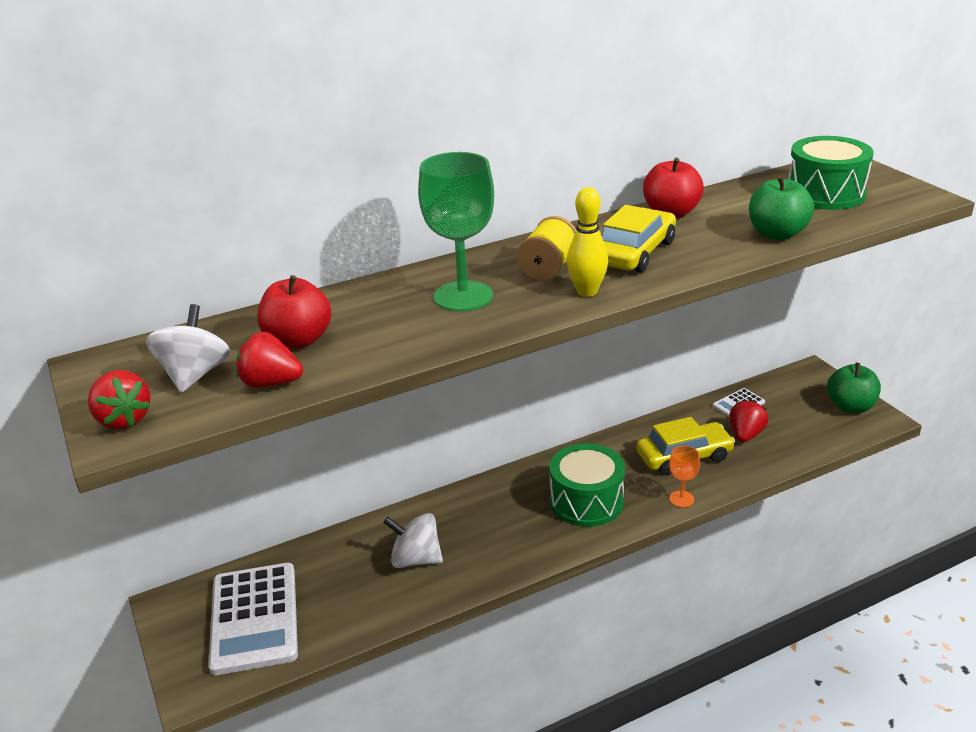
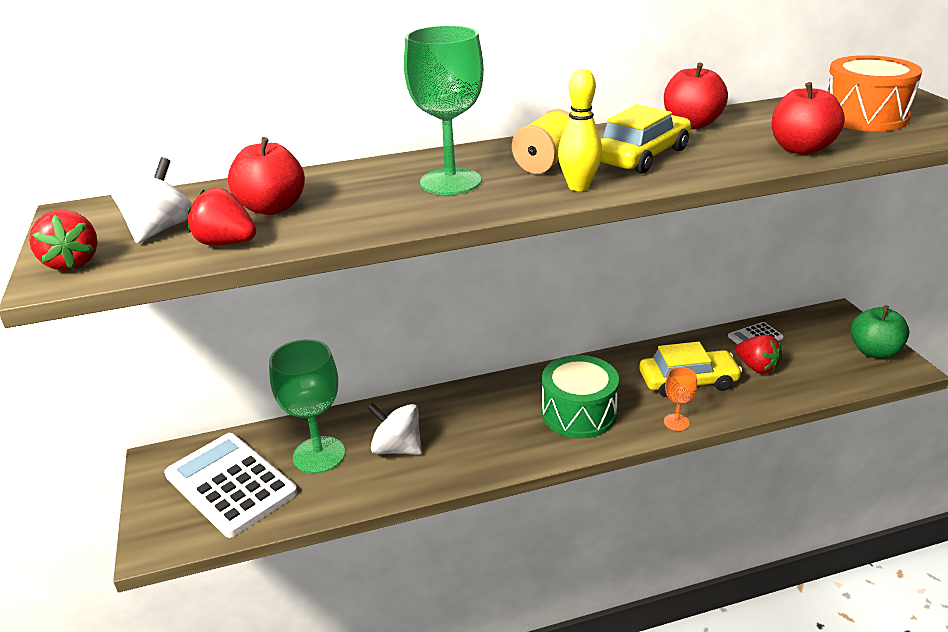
camera: 10 degrees right, 0 degrees up
(254, 618) = (230, 484): white calculator -> white calculator turned 135 degrees clockwise
(337, 576) = (319, 455): none -> green goblet
(745, 435) = (756, 367): red strawberry -> red strawberry turned 105 degrees clockwise
(777, 234) = (801, 149): green apple -> red apple
(825, 194) = (864, 117): green drum -> orange drum

